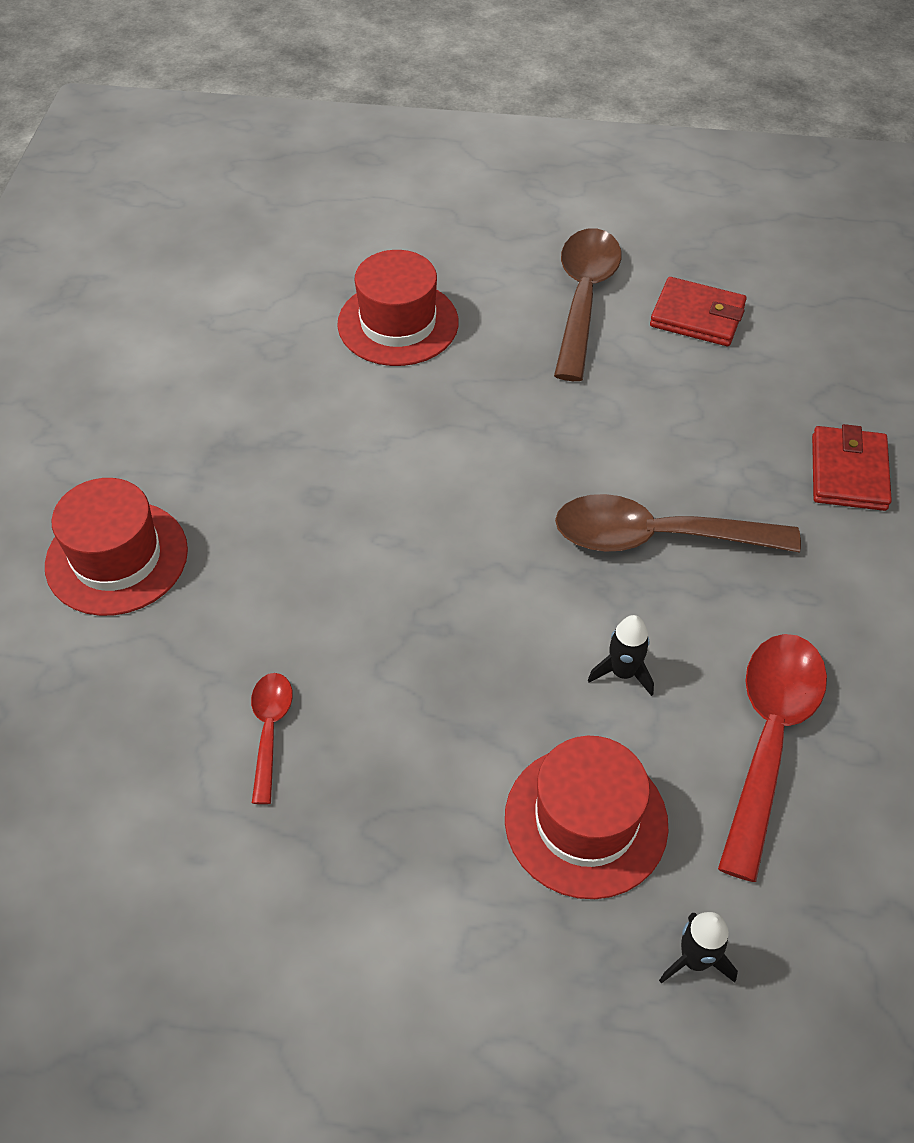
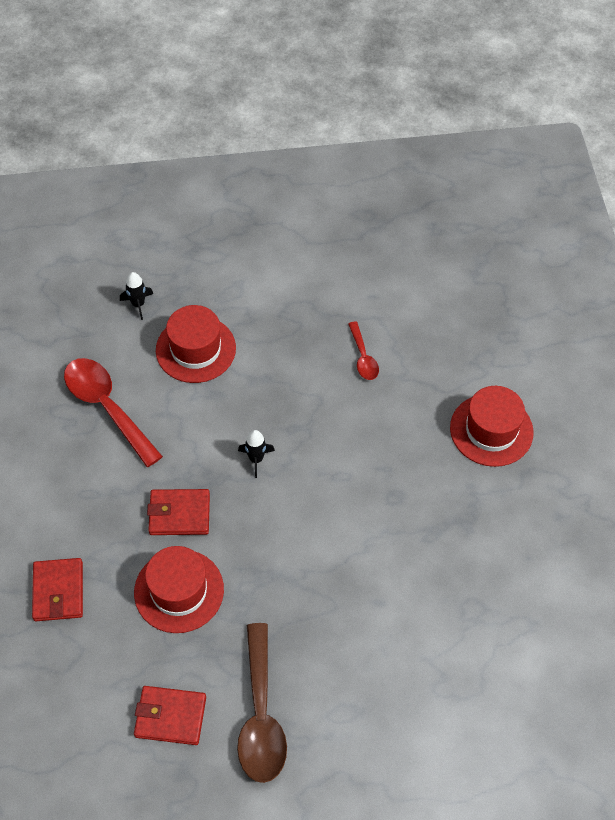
camera: 165 degrees right, 5 degrees up
(398, 323) = (394, 654): red hat -> red hat (179, 591)
(623, 672) = (188, 426): black rocket -> black rocket (256, 459)
(656, 537) = (179, 514): brown spoon -> red wallet
(769, 738) = (107, 407): red spoon -> red spoon turned 135 degrees clockwise

